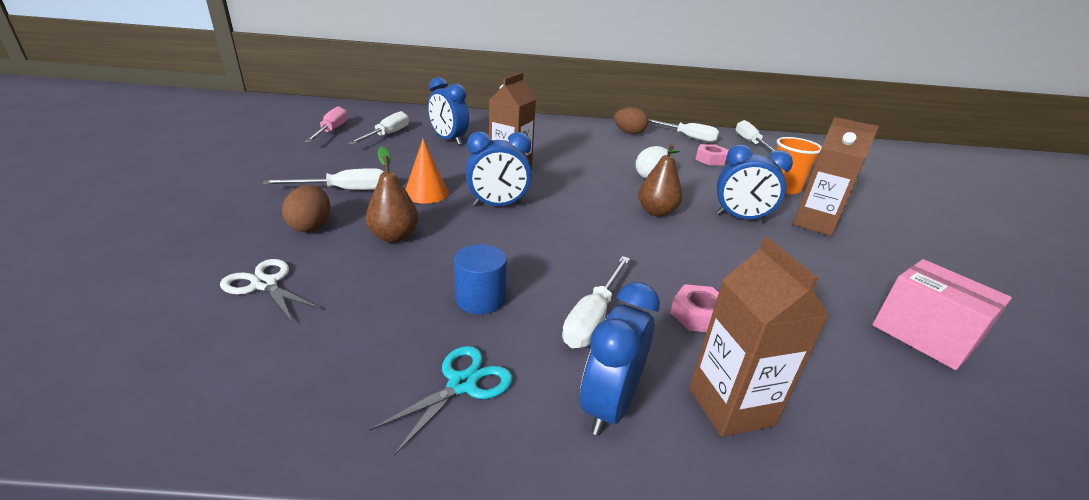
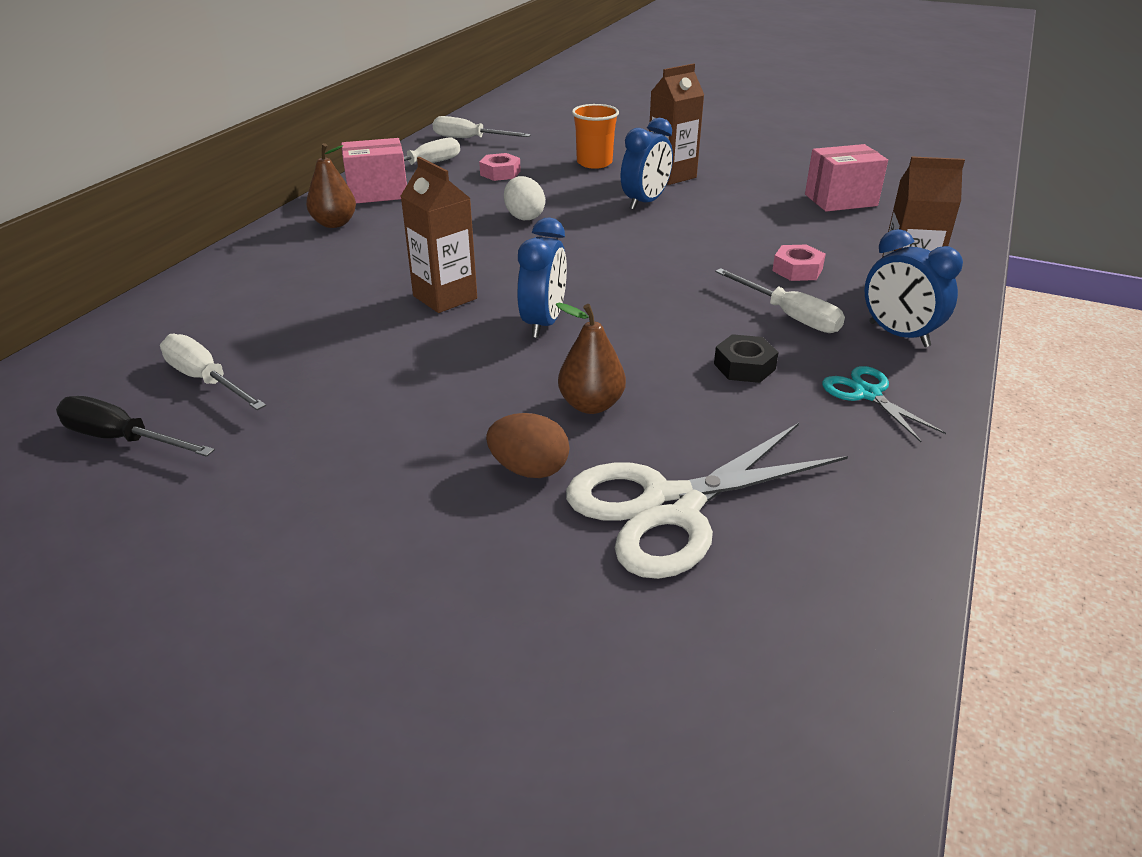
camera: 65 degrees left, 5 degrees up
(265, 284) = (670, 507): white scissors -> white scissors, size x1.98
(331, 131) = (122, 439): pink screwdriver -> black screwdriver
(344, 190) = (421, 436): white screwdriver -> none
(426, 193) = (476, 368): orange cone -> none
(448, 140) = (284, 326): blue clock -> none
(480, 299) = (744, 366): blue cylinder -> black nut
(629, 133) = (378, 193): brown egg -> pink box
(656, 212) = (611, 237): brown pear -> brown pear (334, 223)

